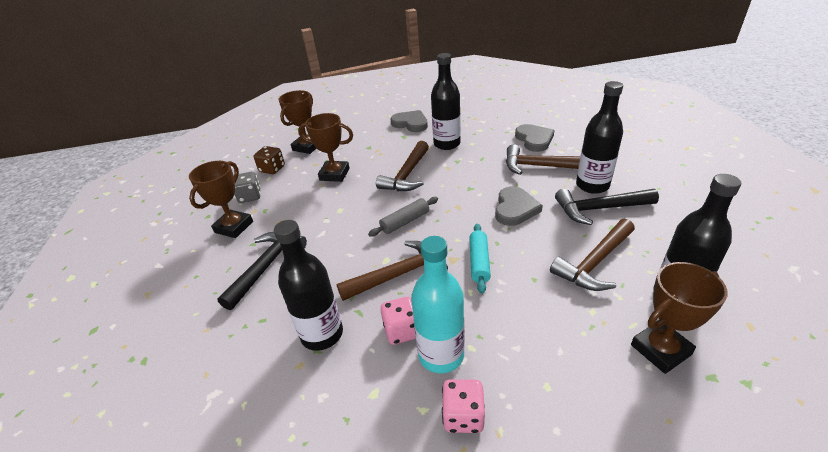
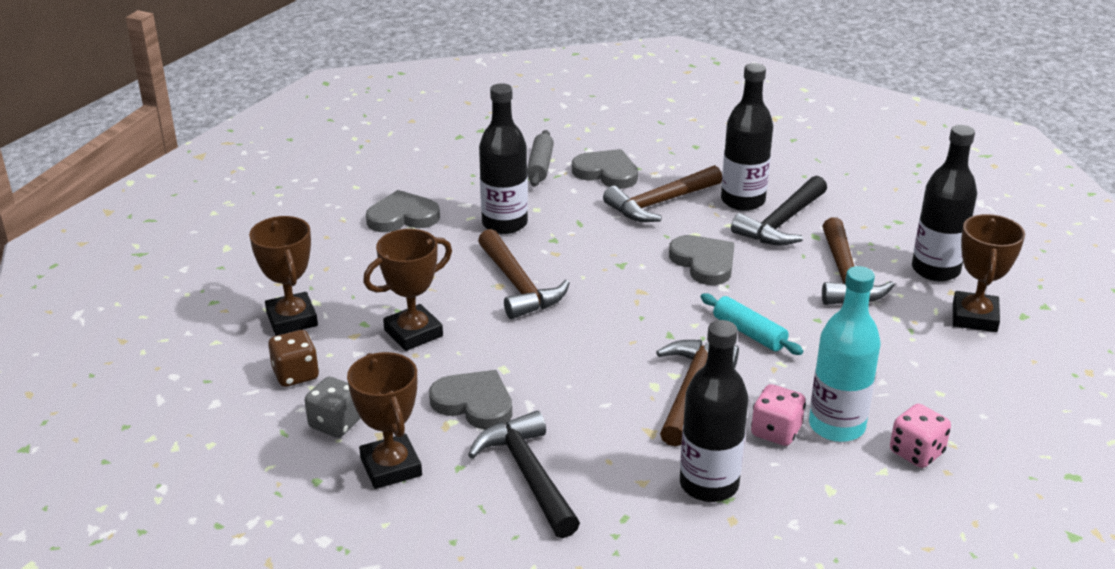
camera: 50 degrees left, 5 degrees down
(303, 218) = (474, 403): none -> grey heart
(405, 222) = (609, 338): grey rolling pin -> grey rolling pin (540, 166)

